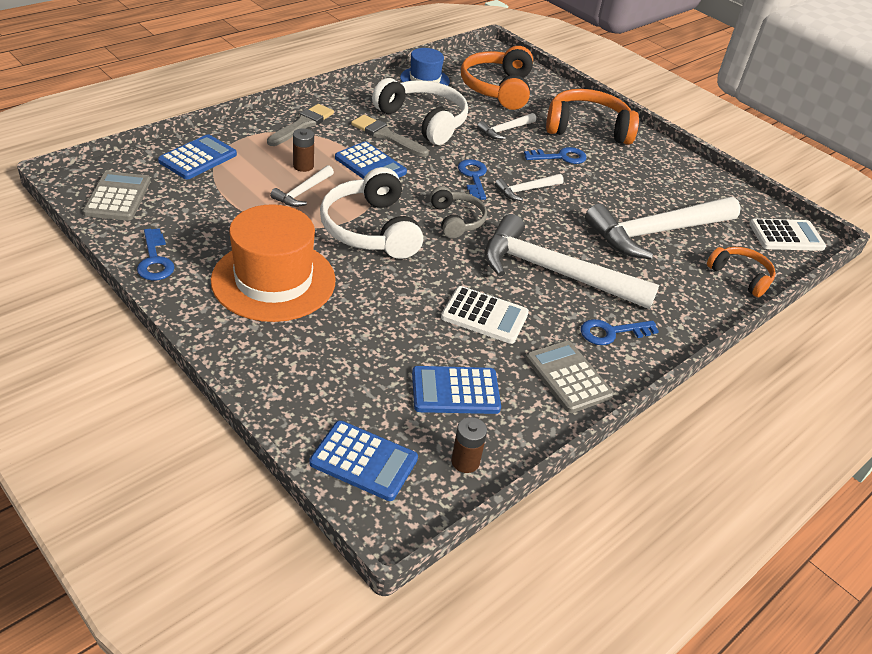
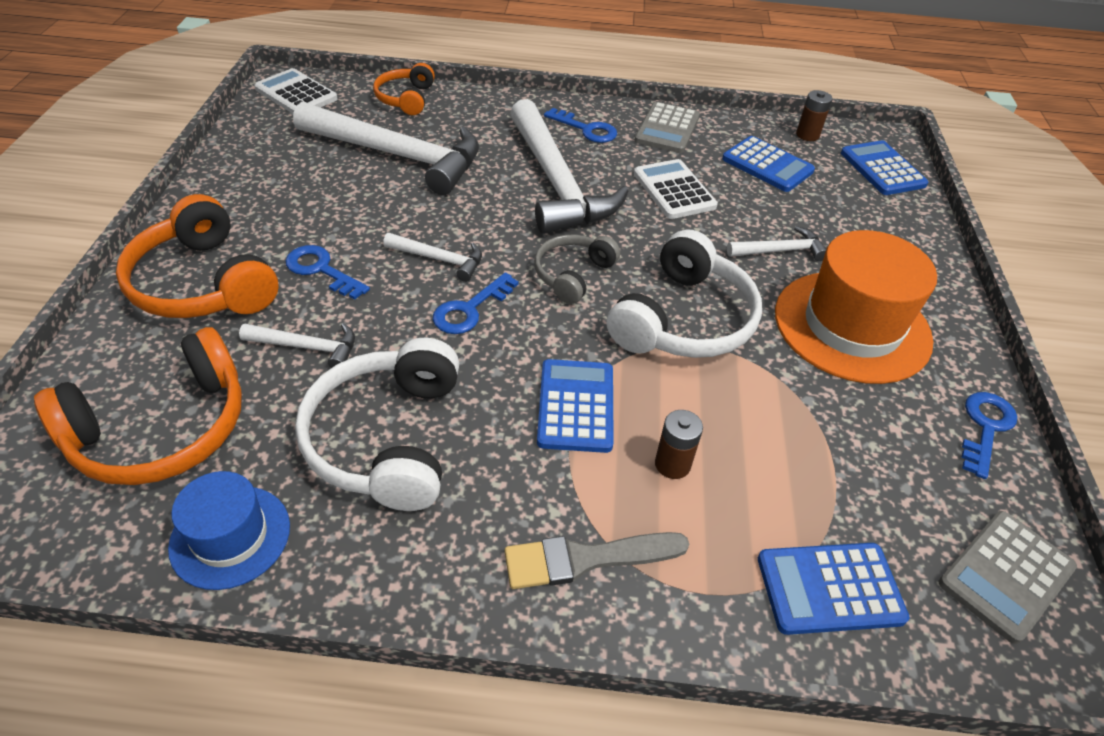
camera: 130 degrees left, 5 degrees up
(303, 192) = (716, 418): white hammer -> white hammer (780, 250)
(386, 136) = (483, 444): grey brush -> none

